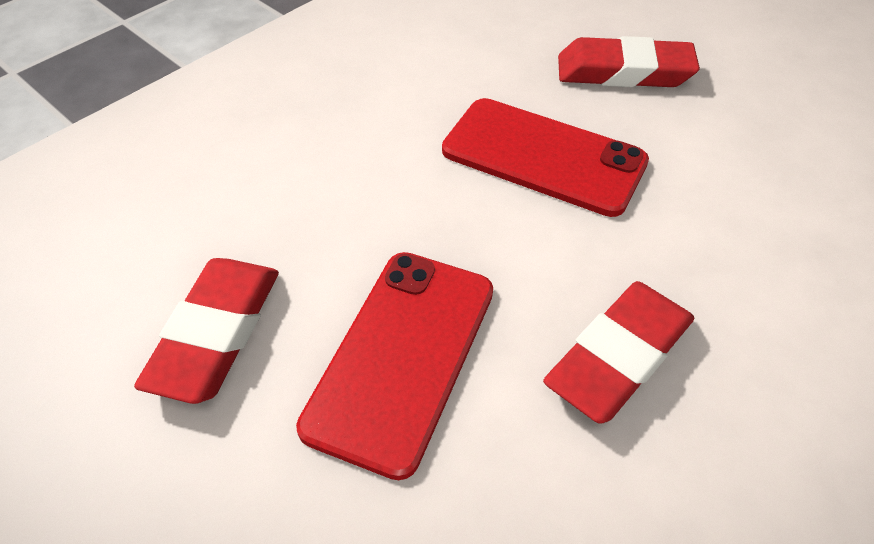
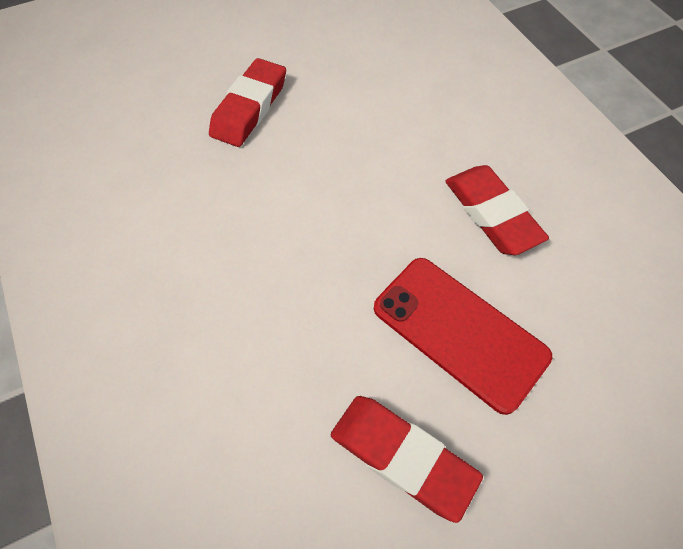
camera: 70 degrees left, 10 degrees up
(543, 156) = (312, 187): red phone -> none

